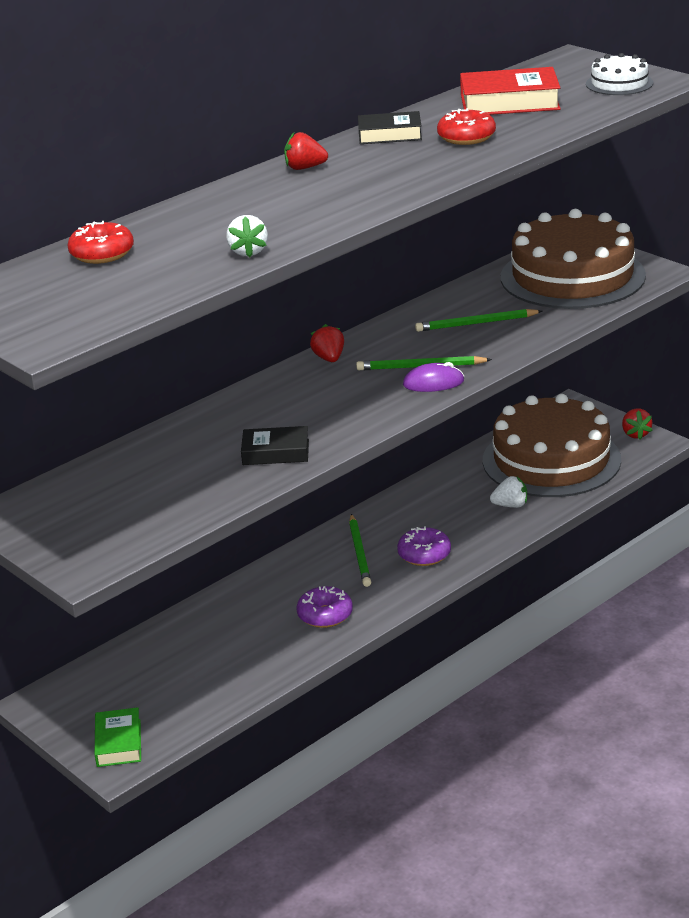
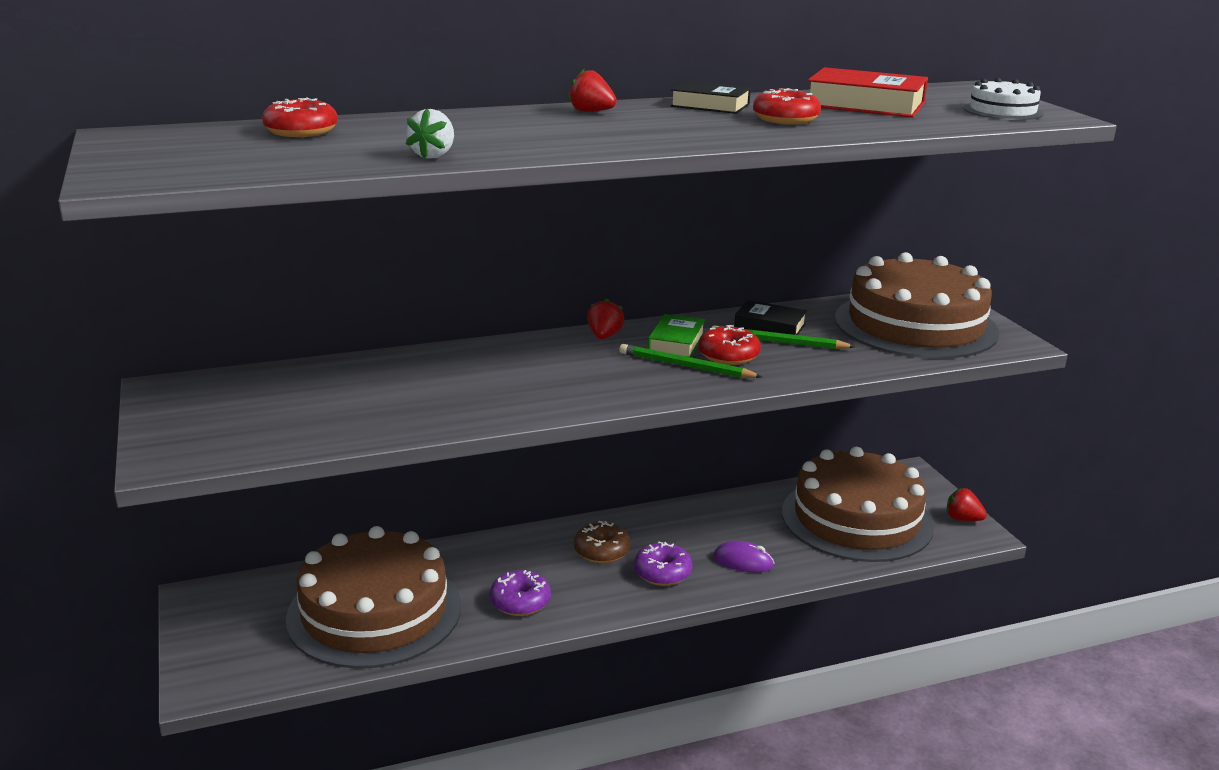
camera: 20 degrees right, 5 degrees down
(119, 743) = (224, 664): green book -> green book (676, 343)
(208, 663) = (374, 611): none -> brown cake
(275, 452) = (465, 405): black book -> black book (770, 326)
(360, 553) = (601, 551): green pencil -> brown donut
(433, 383) = (684, 384): purple mouse -> purple mouse (743, 561)
(447, 347) = (728, 356): none -> red donut
(510, 505) = (784, 551): white strawberry -> none
(635, 434) = (962, 519): red strawberry -> red strawberry turned 105 degrees clockwise

